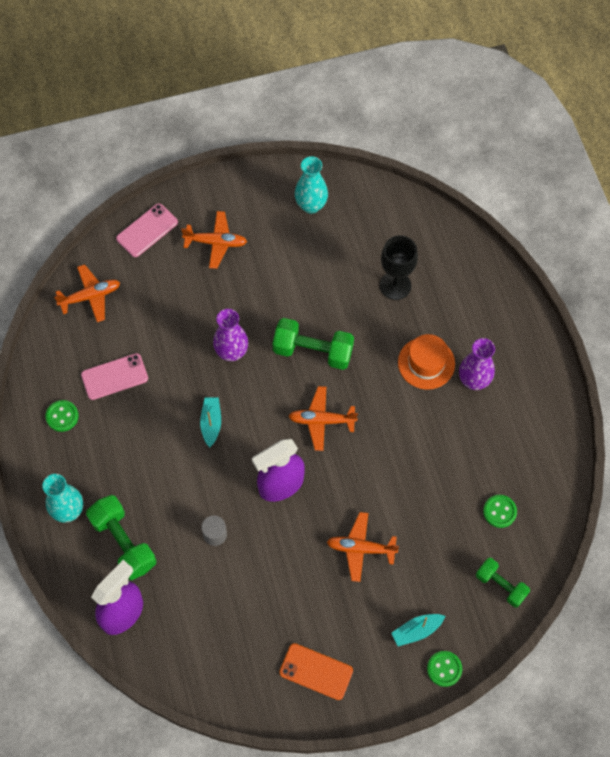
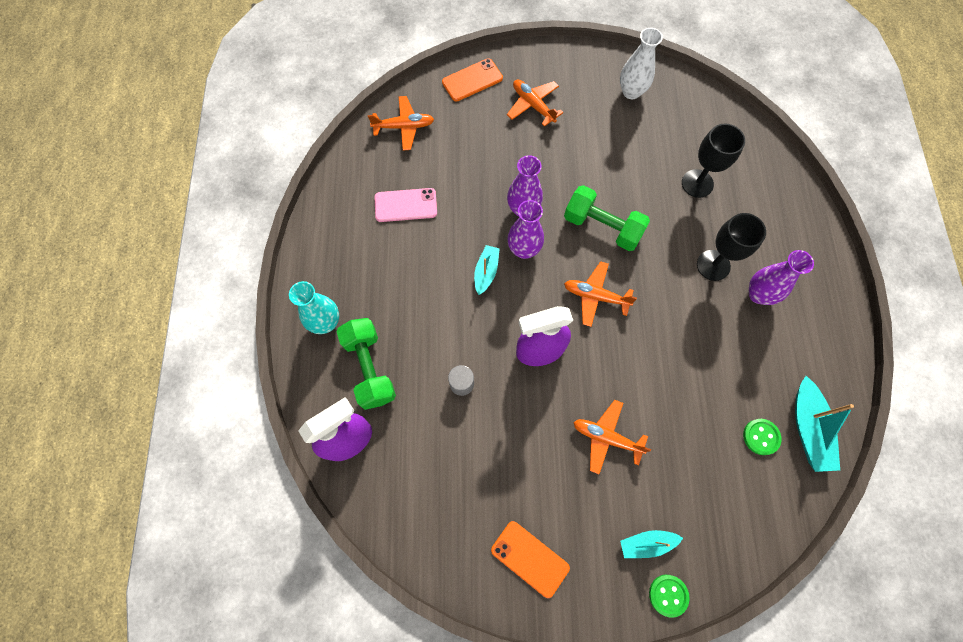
camera: 15 degrees right, 5 degrees up
(62, 416) = (346, 230): green button -> none
(147, 230) = (472, 80): pink phone -> orange phone
(216, 243) = (533, 105): orange plane -> orange plane turned 150 degrees counterclockwise
(242, 392) = (524, 249): none -> purple vase
(311, 205) = (631, 92): turquoise vase -> white vase
(426, 363) = (713, 265): orange hat -> black goblet
(501, 585) = (748, 518): green dumbbell -> none
(540, 493) = (808, 428): none -> turquoise boat

